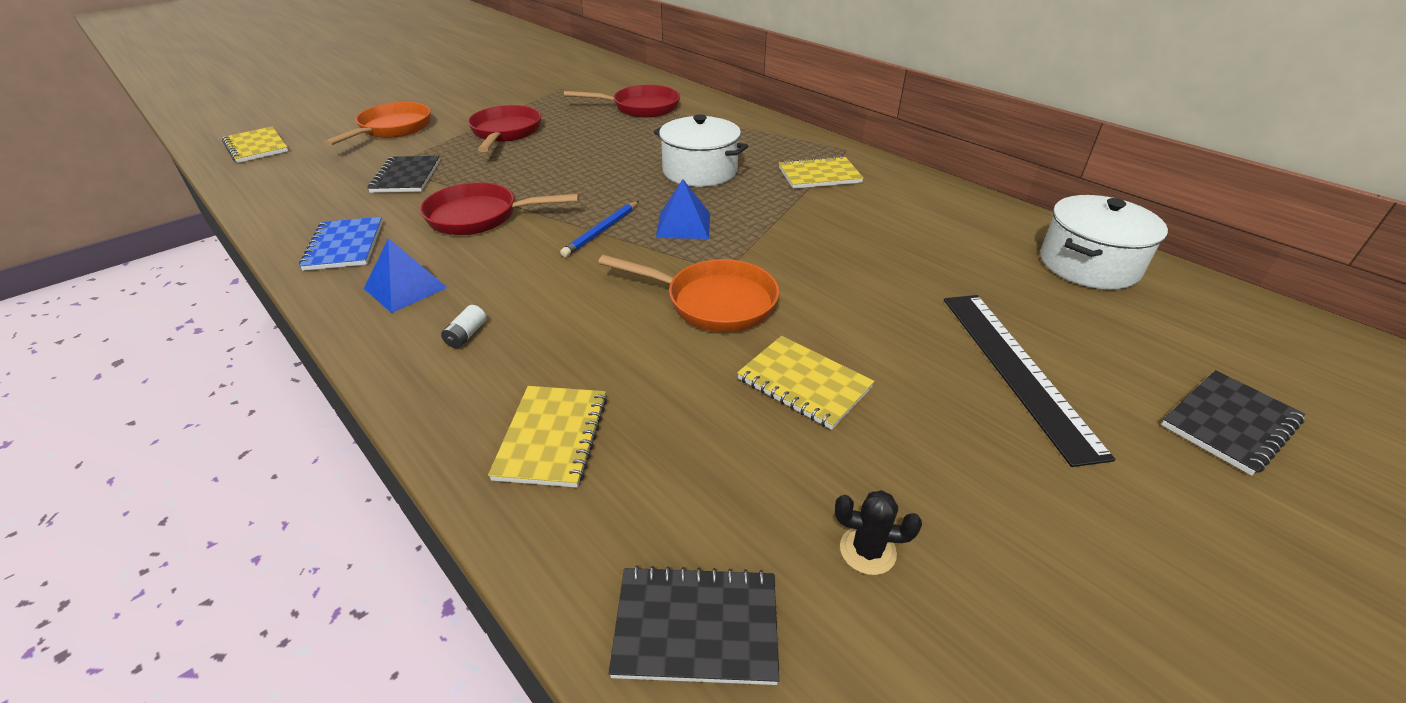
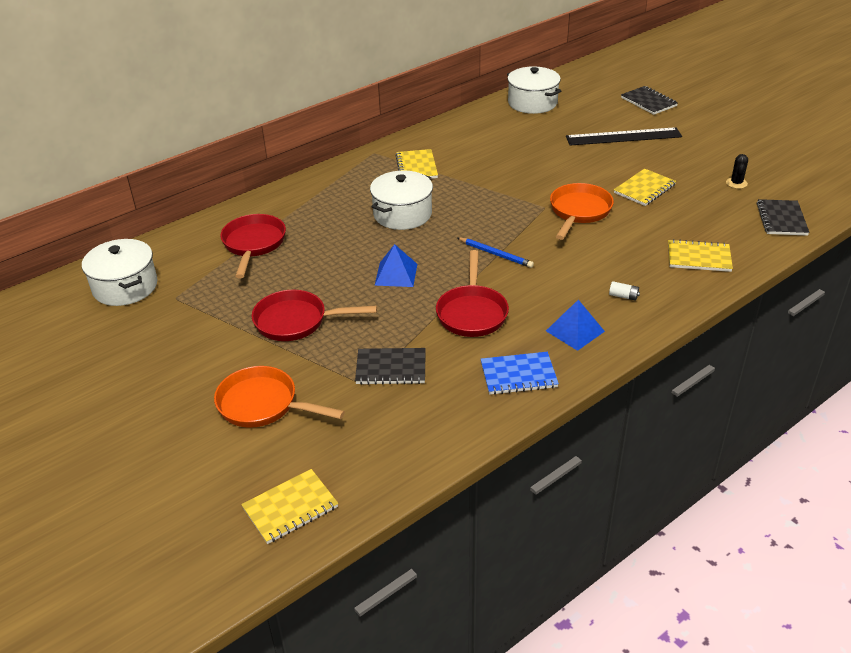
camera: 85 degrees left, 0 degrees up
(582, 73) = (125, 287): none -> white pot
(683, 225) = (487, 221): blue pyramid -> blue pyramid (396, 274)

